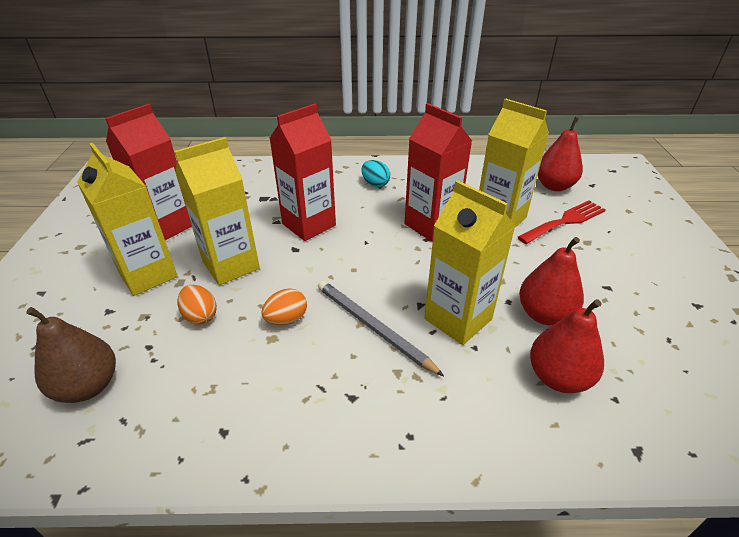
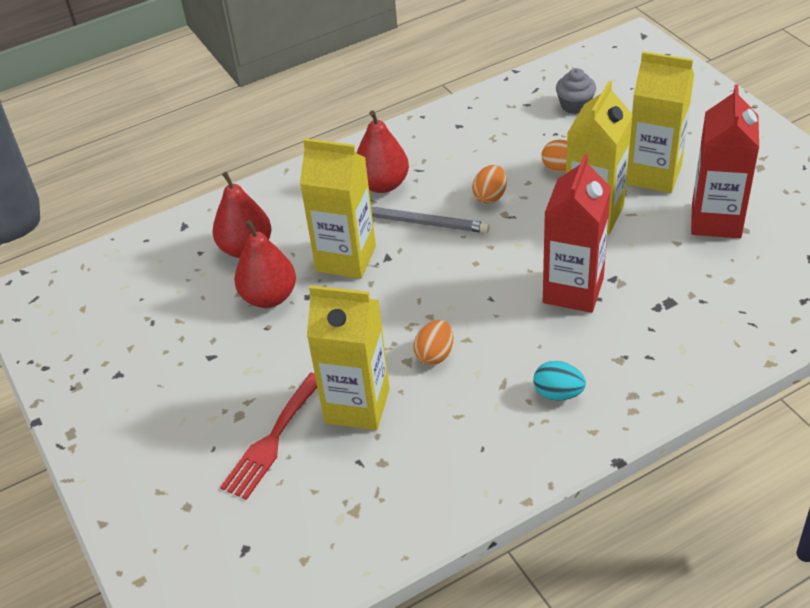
camera: 155 degrees right, 5 degrees up
(88, 386) = (575, 105): brown pear -> grey cupcake
(431, 225) = (435, 354): red carton -> orange egg
(554, 186) = (302, 515): red pear -> red pear (382, 184)

